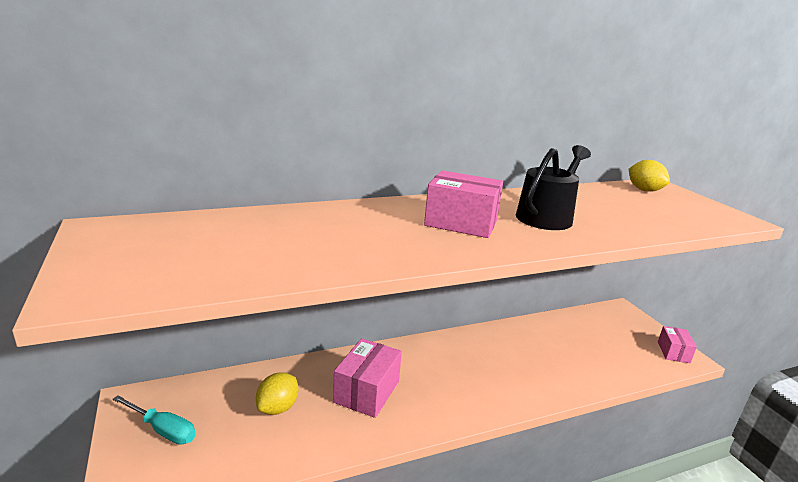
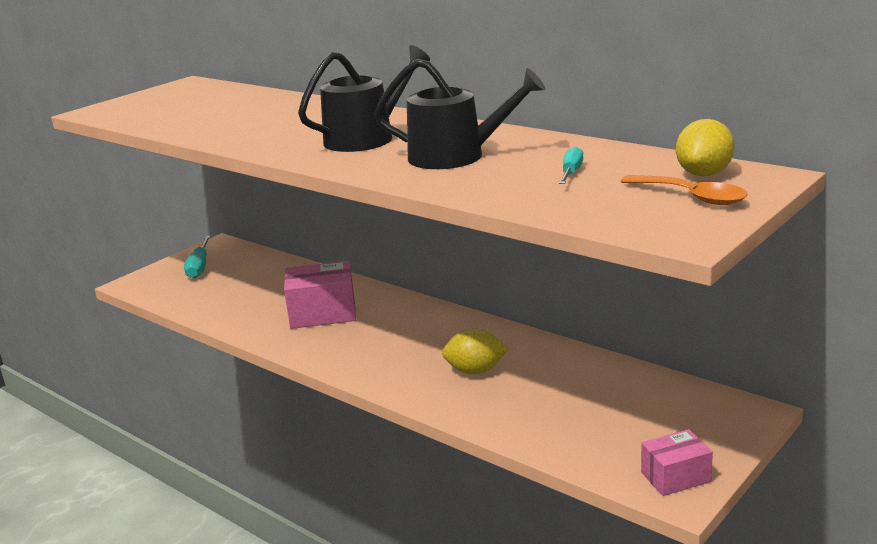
camera: 65 degrees right, 0 degrees up
(278, 408) = (262, 290): yellow lemon -> yellow lemon (475, 371)
(461, 223) = (366, 138): pink box -> black watering can
(614, 206) = (571, 172): none -> turquoise screwdriver
(680, 202) = (691, 197): none -> orange spoon

